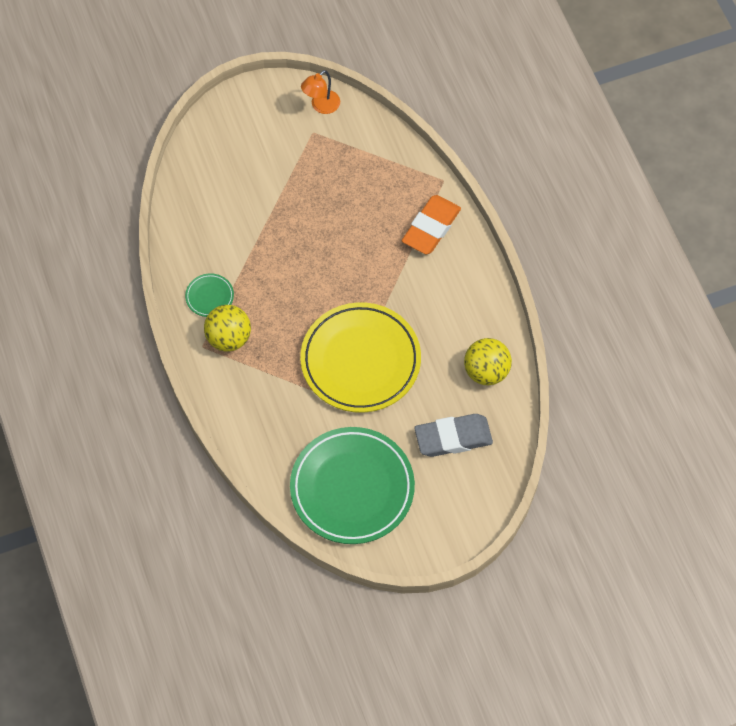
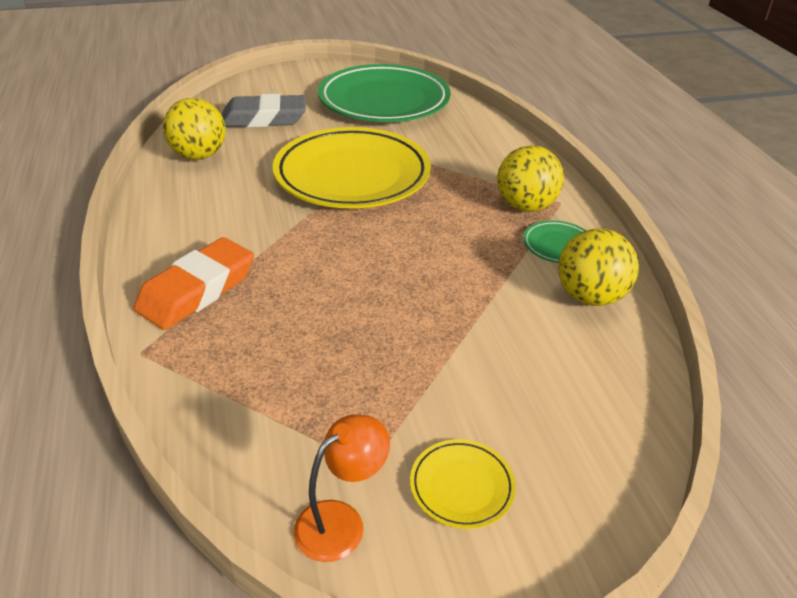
camera: 175 degrees left, 25 degrees down
(195, 251) = (590, 297): none -> yellow ball
(271, 126) = (462, 486): none -> yellow plate

